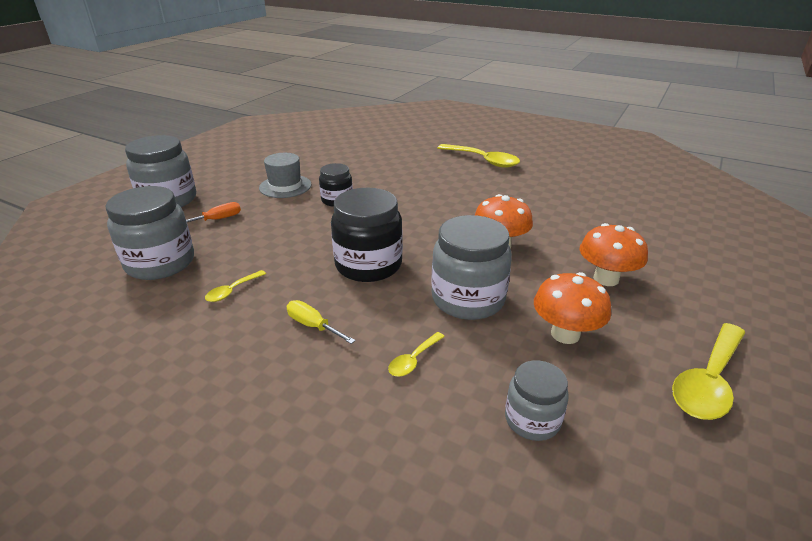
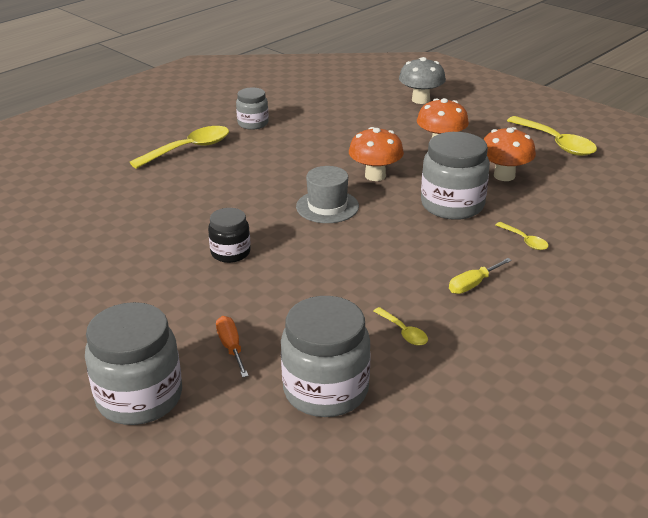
camera: 75 degrees left, 0 degrees up
(285, 186) = (164, 289): grey hat -> grey hat (327, 206)
(368, 265) = (383, 246): black jar -> none
(532, 420) = (587, 206): grey jar -> grey jar (253, 123)
(709, 254) = (420, 100): none -> grey mushroom

